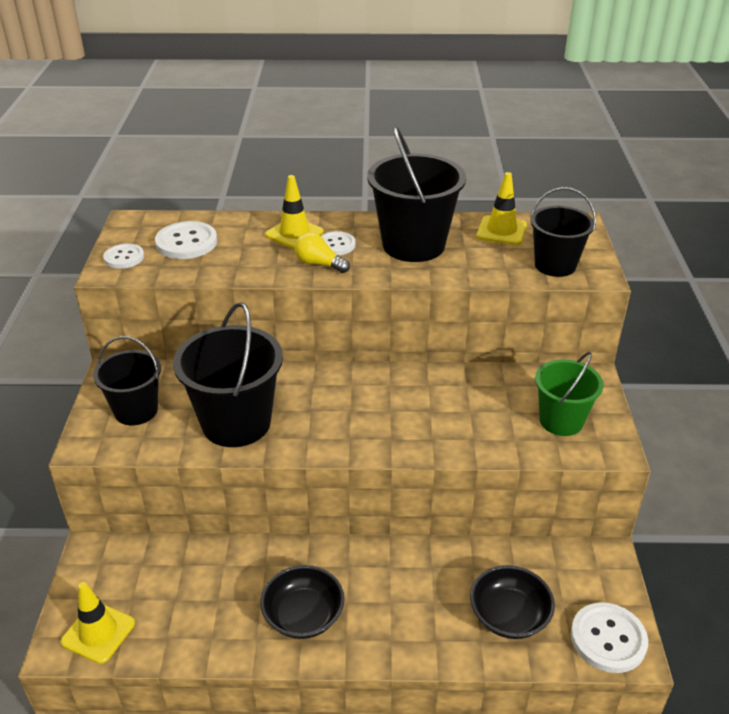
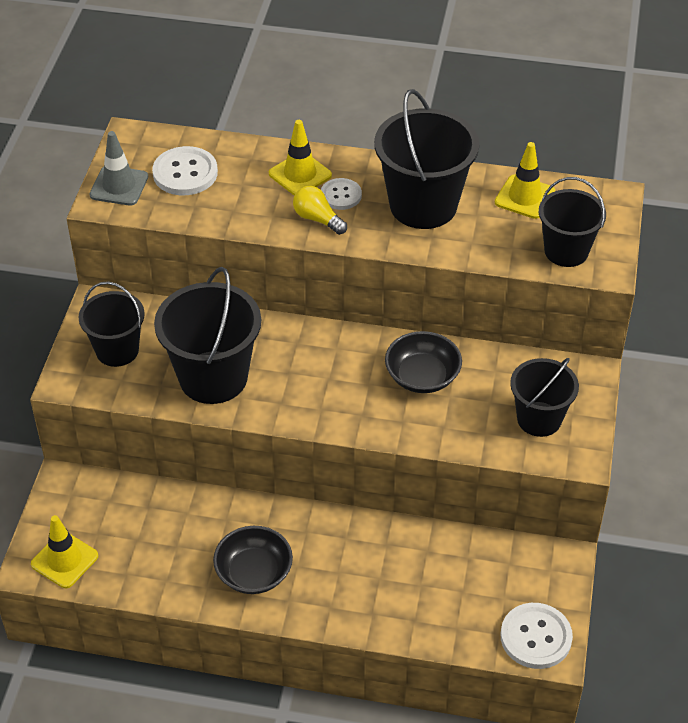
camera: 10 degrees right, 10 degrees up
(124, 257) = (119, 186): white button -> grey traffic cone
(509, 616) = (448, 602): black bowl -> black bowl (422, 376)
(561, 421) = (539, 419): green bucket -> black bucket

